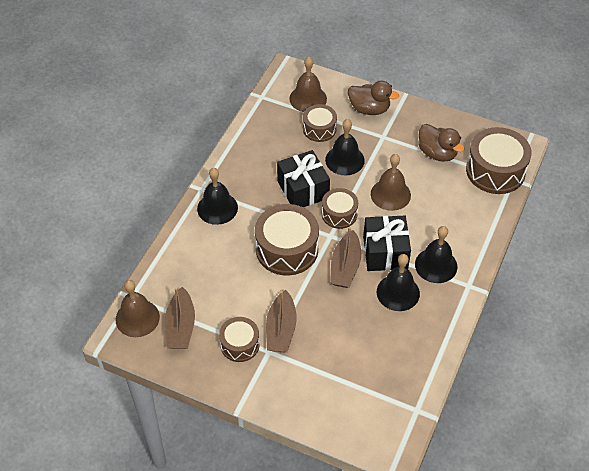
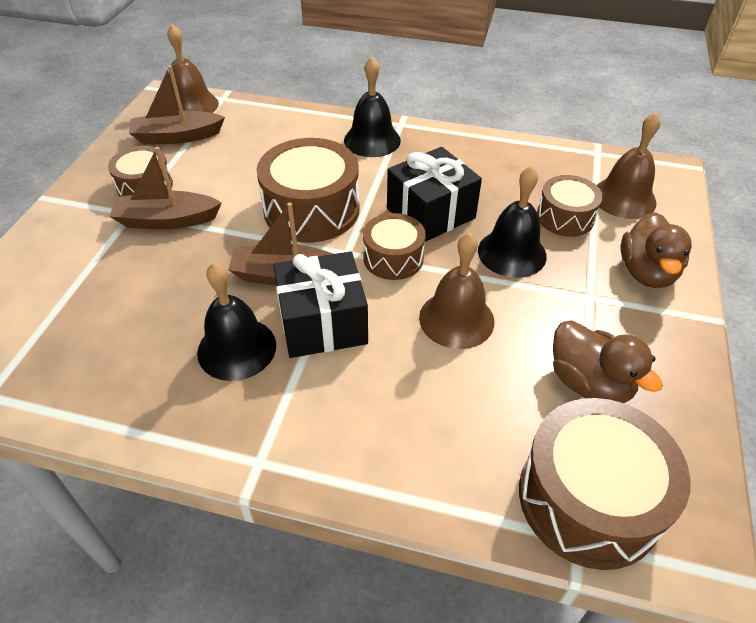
camera: 80 degrees right, 5 degrees down
(436, 265) = (303, 401): black bell -> none
(437, 153) = (589, 383): brown duck -> brown duck turned 75 degrees counterclockwise

